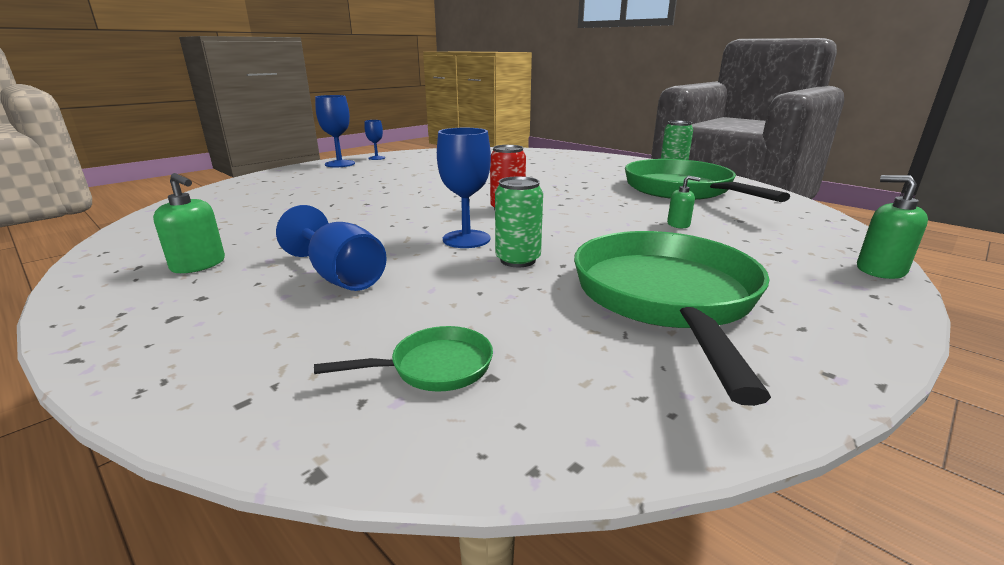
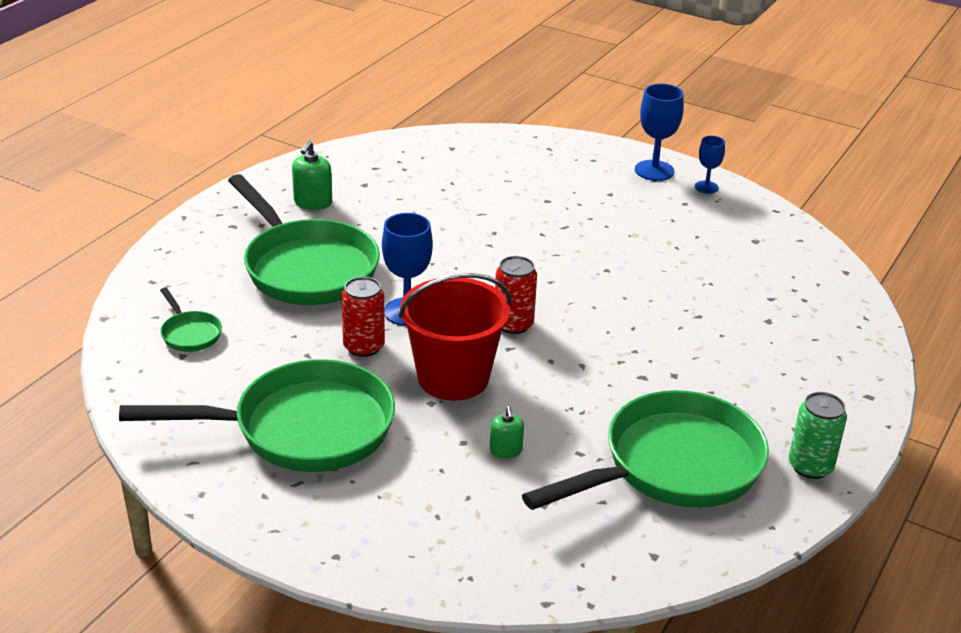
camera: 75 degrees right, 10 degrees up
(341, 277) = (306, 268): blue goblet -> green pan
(518, 260) = (364, 347): green can -> red can
(578, 231) = (453, 378): none -> red bucket
(880, 270) = (402, 580): green soap dispenser -> none

